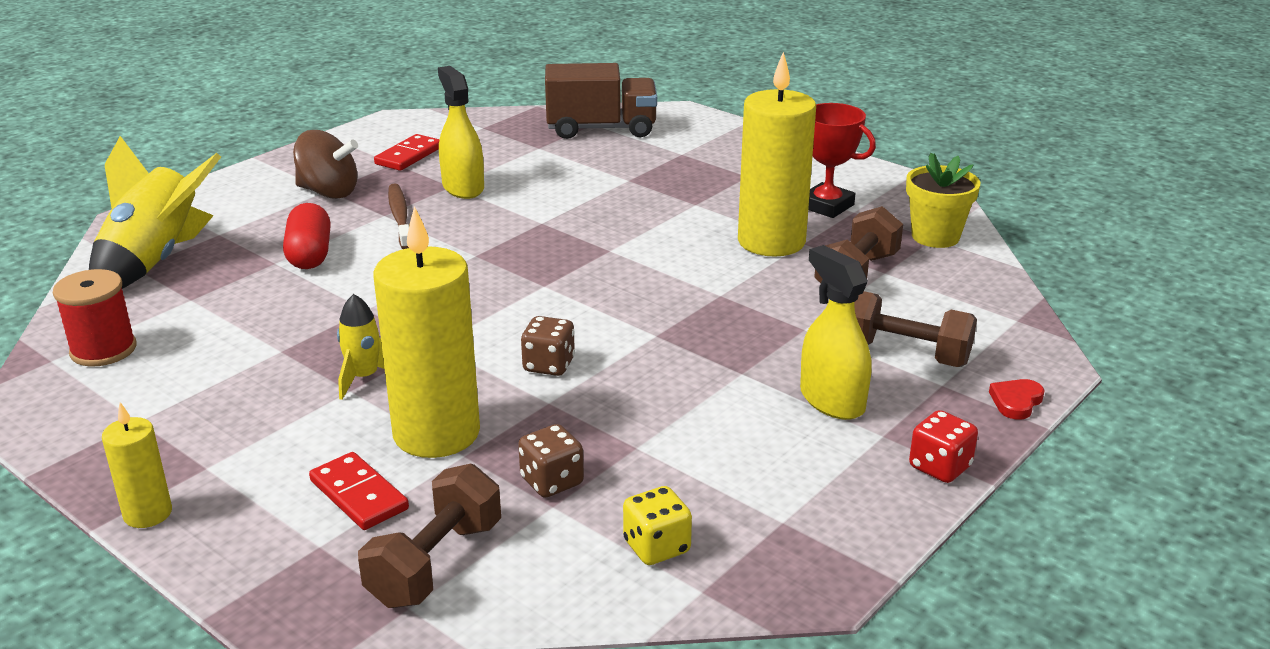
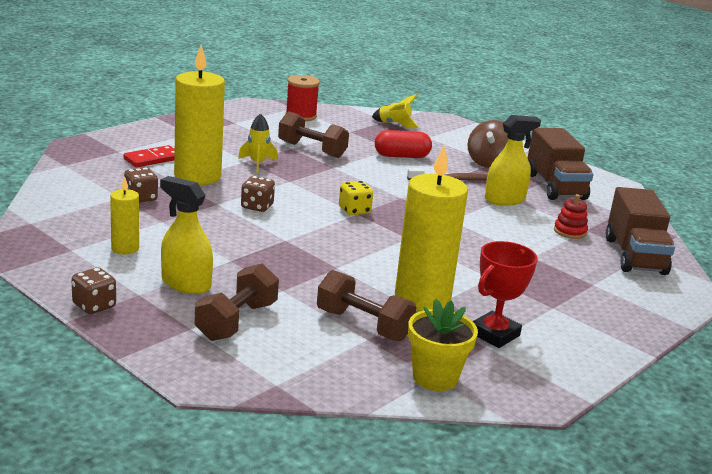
camera: 90 degrees right, 5 degrees down
(148, 513) = (160, 124): yellow candle -> yellow candle (125, 248)
(156, 261) = (394, 124): yellow rocket -> yellow rocket, size x0.51
(408, 156) = (555, 186): red domino -> brown truck
(435, 563) = (91, 170): brown dumbbell -> brown dumbbell (312, 150)
(549, 156) = (570, 231): none -> red stacking toy
(656, 547) = (71, 216): yellow dice -> yellow dice (354, 210)
(832, 400) = (186, 284): yellow spray bottle -> yellow spray bottle turned 120 degrees counterclockwise
(940, 467) = (94, 306): red dice -> brown dice
(1016, 401) = (156, 353): red heart -> none

